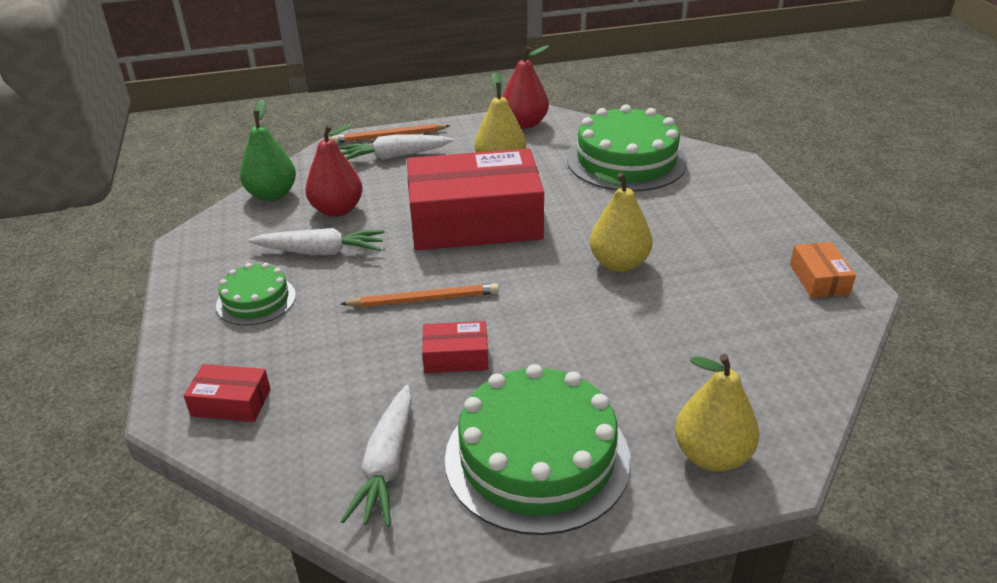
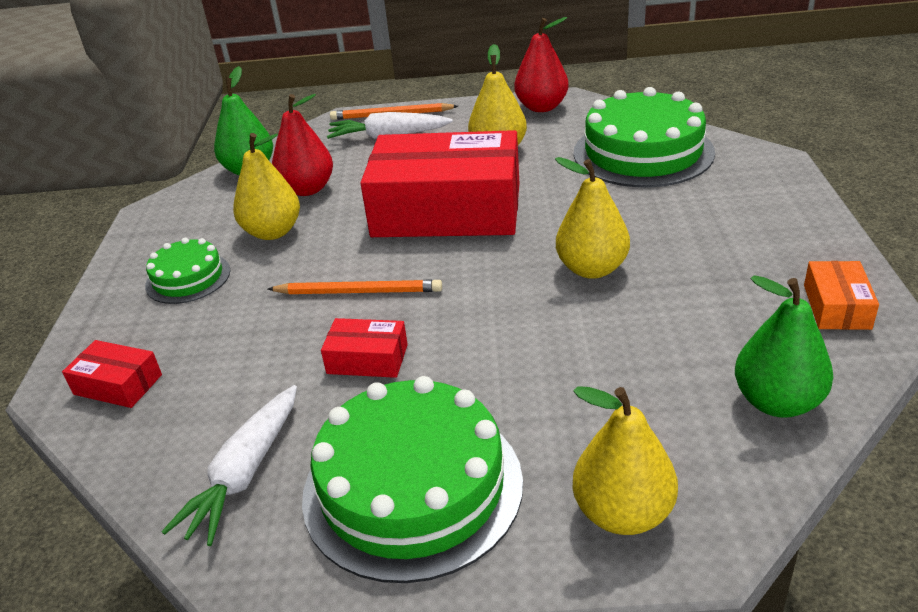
camera: 15 degrees right, 0 degrees up
(320, 252) = (272, 232): white carrot -> yellow pear
(798, 357) = (777, 402): none -> green pear

